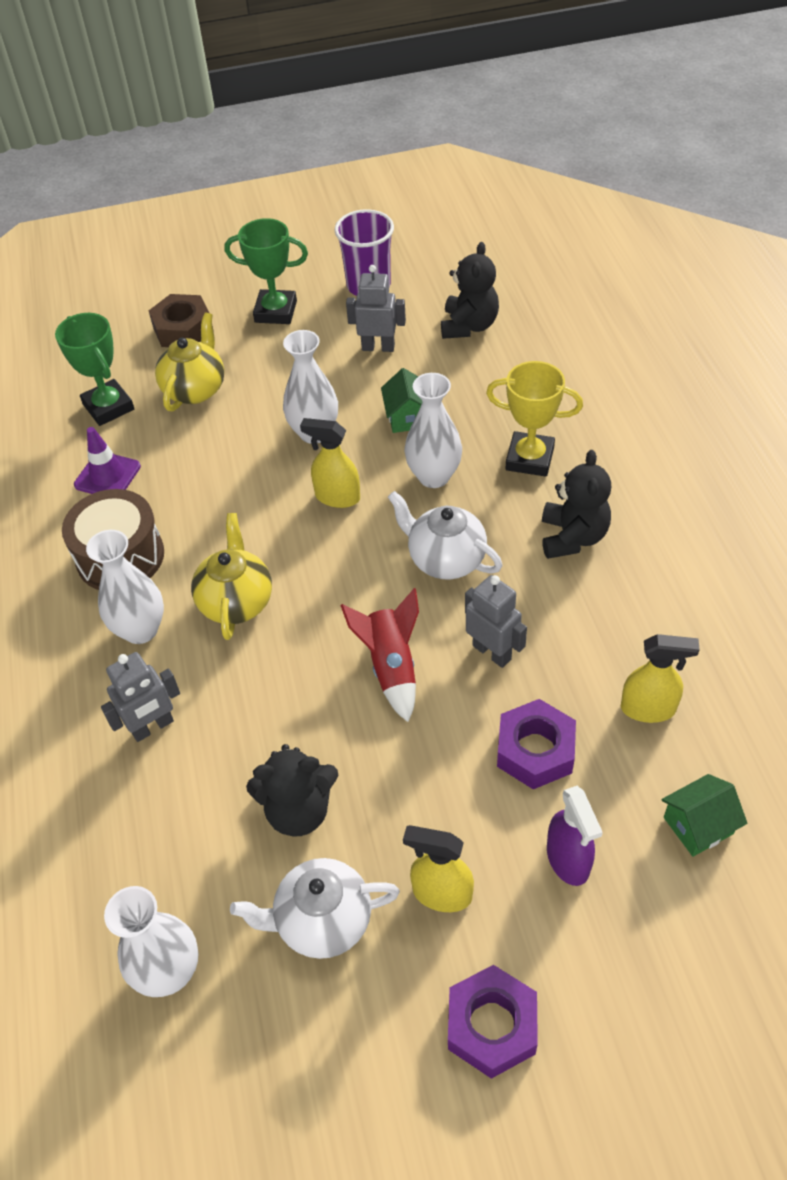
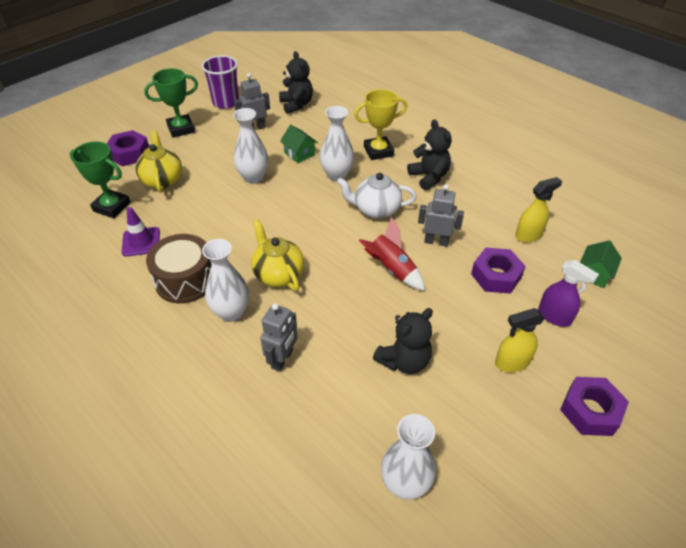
camera: 35 degrees left, 5 degrees down
(183, 329) = (129, 153): brown nut -> purple nut
(322, 921) = (465, 409): white teapot -> none
(337, 497) = (292, 203): yellow spray bottle -> none

